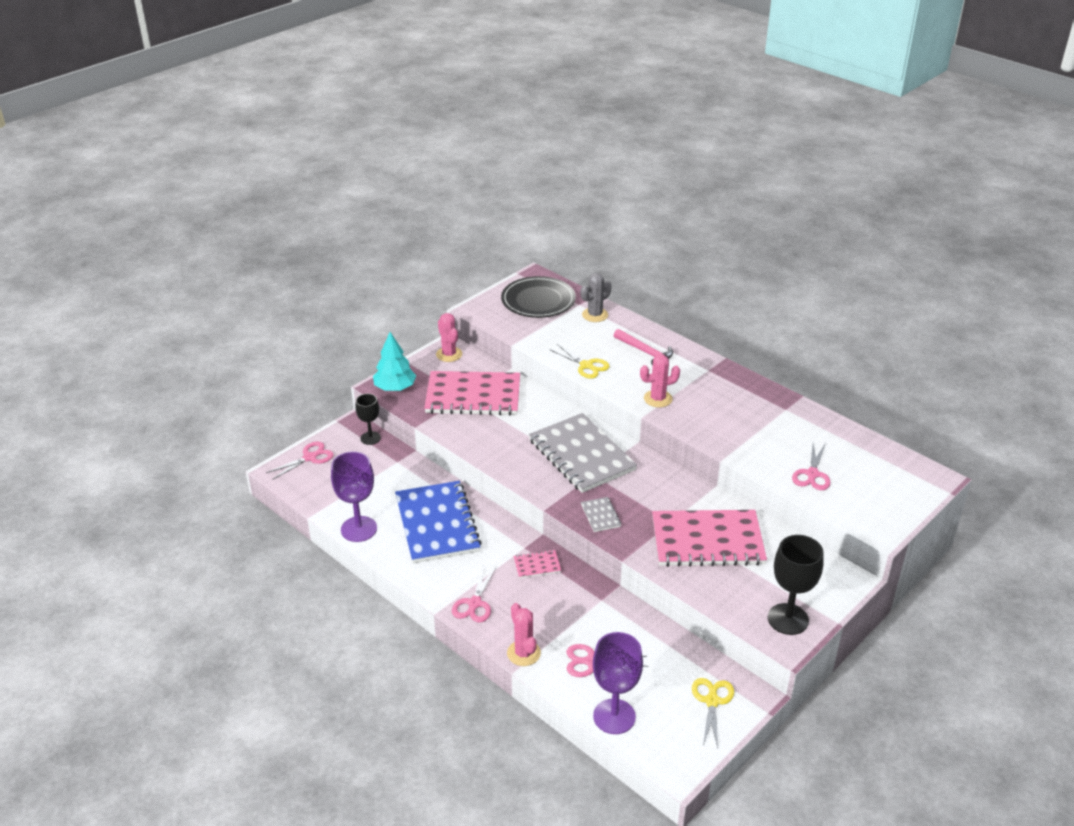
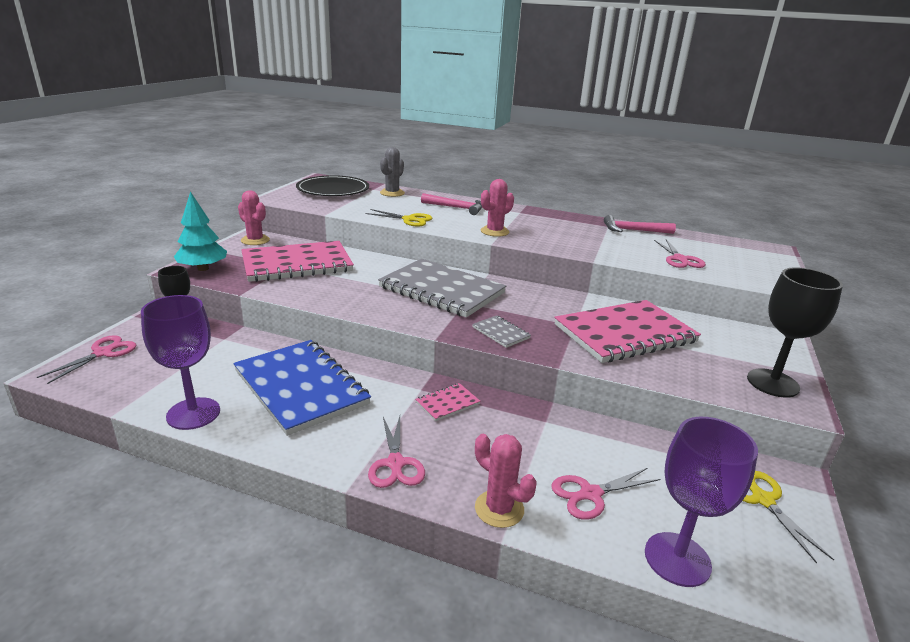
camera: 25 degrees left, 10 degrees down
(806, 421) = (633, 230): none -> pink hammer

